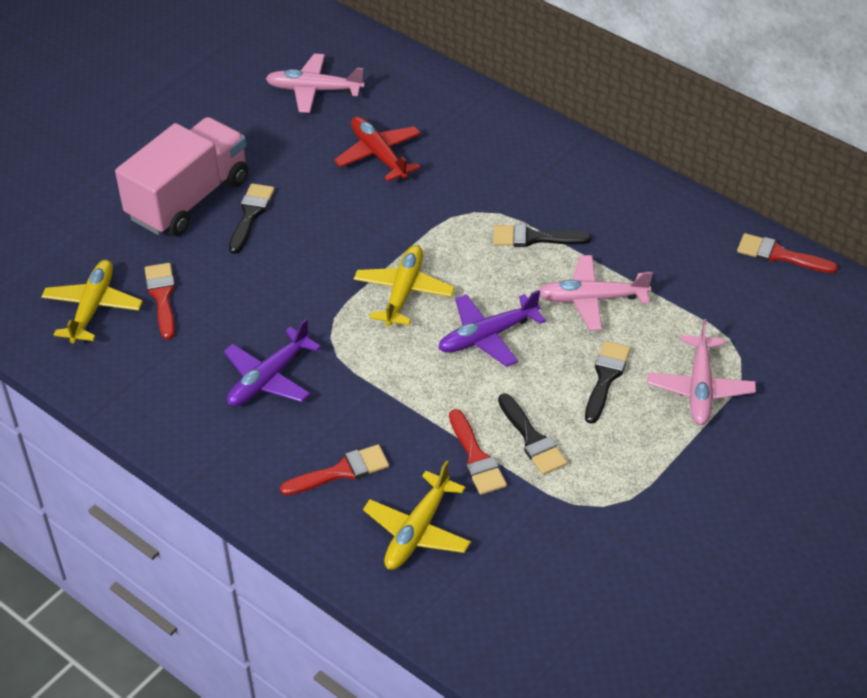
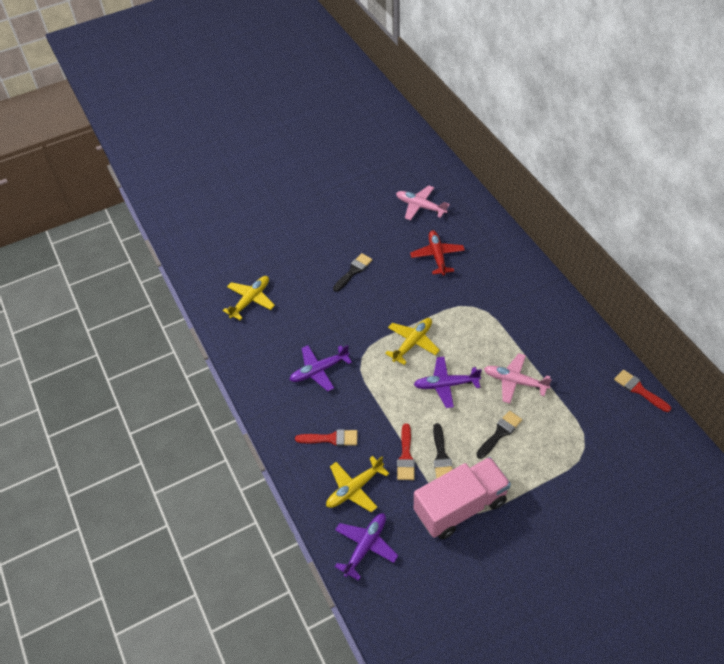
camera: 25 degrees right, 5 degrees up
(162, 296) = (287, 305): red brush -> none
(189, 199) = (326, 252): pink truck -> pink truck (460, 507)
(478, 607) = (365, 547): none -> purple plane
(534, 238) = (499, 333): black brush -> none
(700, 388) = (551, 458): pink plane -> none

